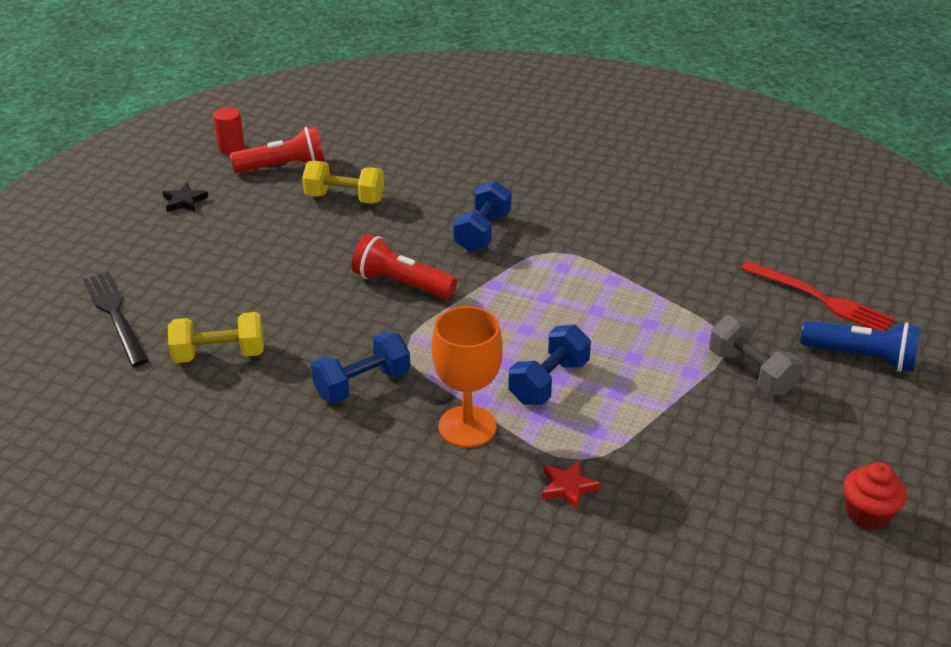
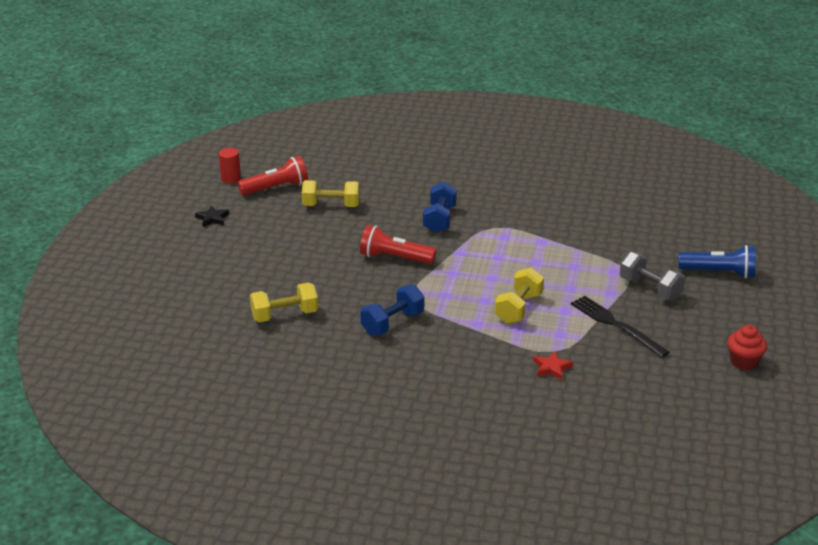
camera: 10 degrees left, 5 degrees down
(115, 315) = (198, 298): black fork -> black fork (616, 325)
(467, 426) = (473, 340): orange goblet -> none
(549, 382) = (518, 308): blue dumbbell -> yellow dumbbell
(820, 299) = (683, 240): red fork -> none

